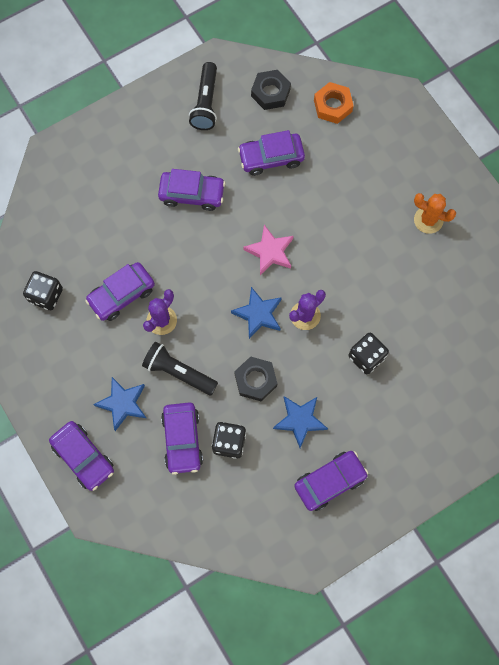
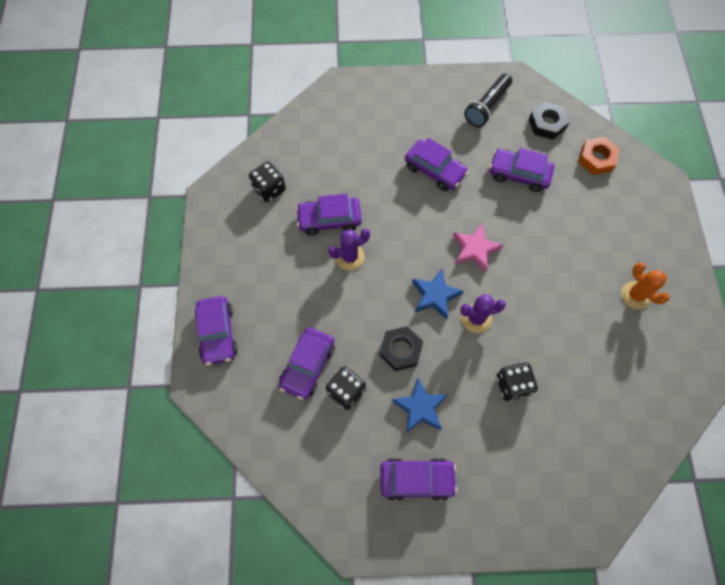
camera: 30 degrees right, 5 degrees down
(122, 403) = (276, 307): blue star -> none
(179, 372) = (338, 307): black flashlight -> none

